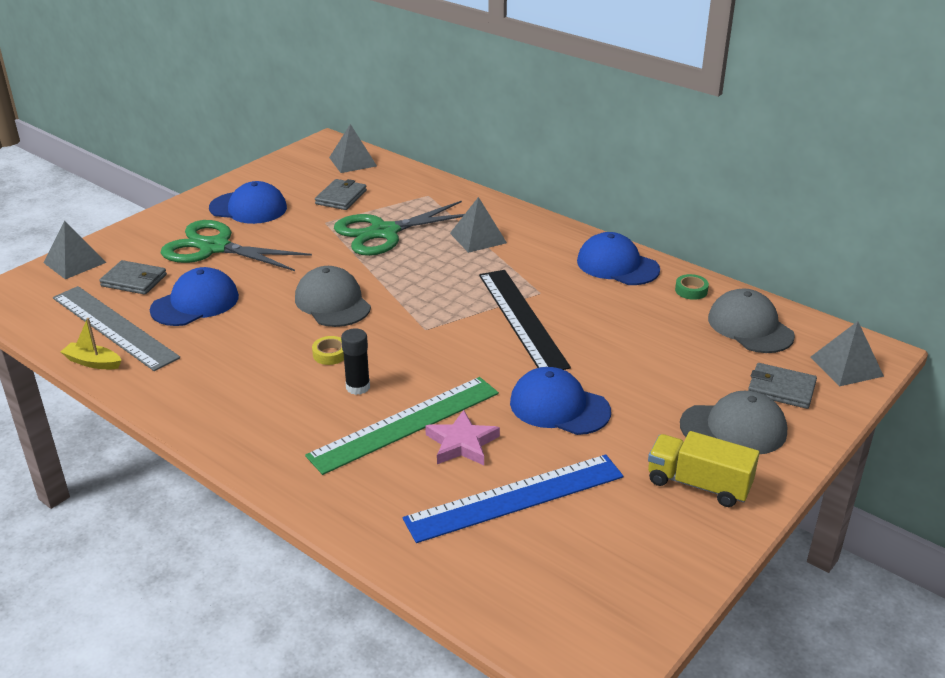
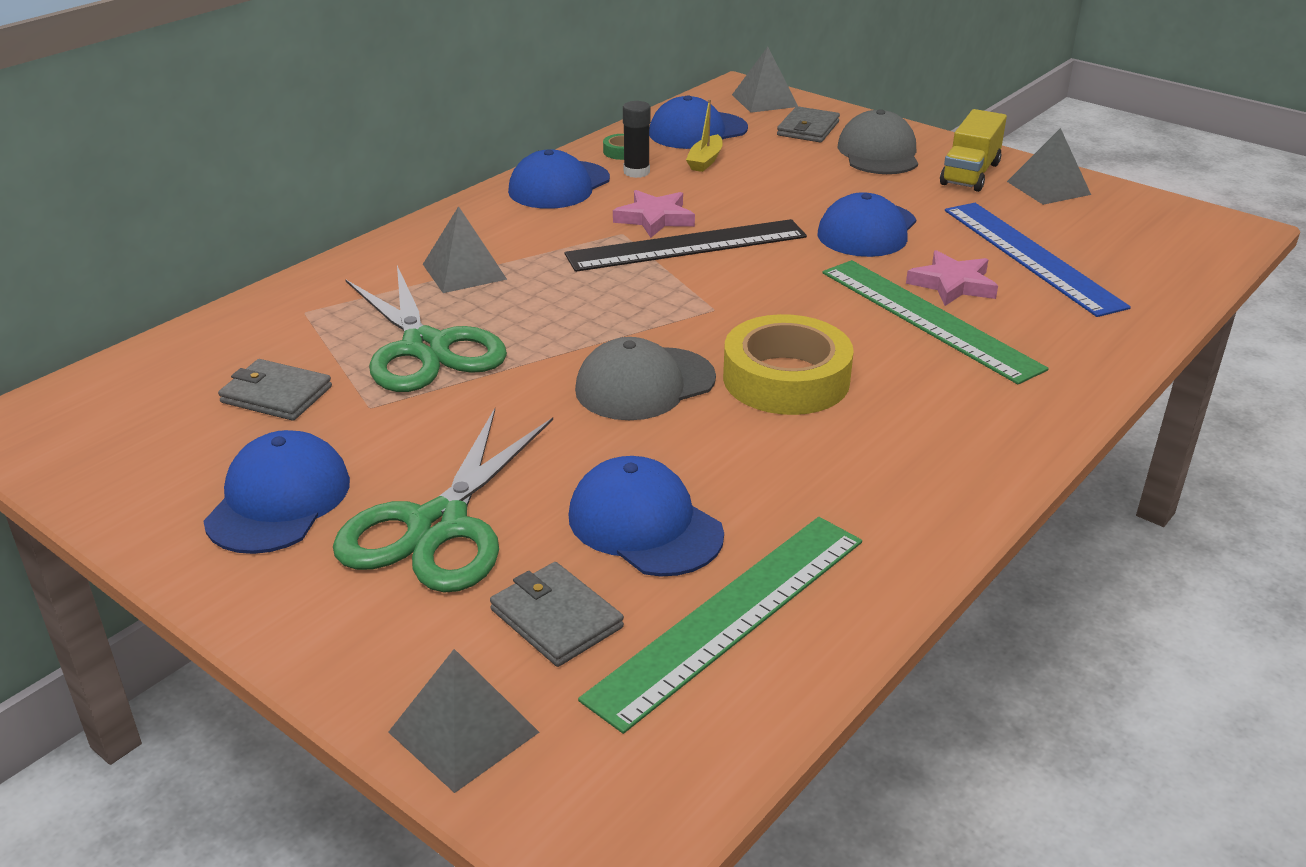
camera: 90 degrees left, 0 degrees up
(93, 362) = (849, 622): yellow boat -> yellow boat (705, 161)
(114, 327) = (730, 616): grey ruler -> green ruler
(134, 280) = (556, 618): grey wallet -> grey wallet turned 60 degrees counterclockwise
(330, 354) = (786, 379): yellow tape -> yellow tape, size x2.42
(352, 161) = (124, 389): grey pyramid -> grey pyramid (1048, 188)
(358, 387) = (860, 354): black glue stick -> black glue stick (636, 172)
(566, 306) = (655, 218): none -> pink star
(750, 327) = (697, 131): grey cap -> blue cap

